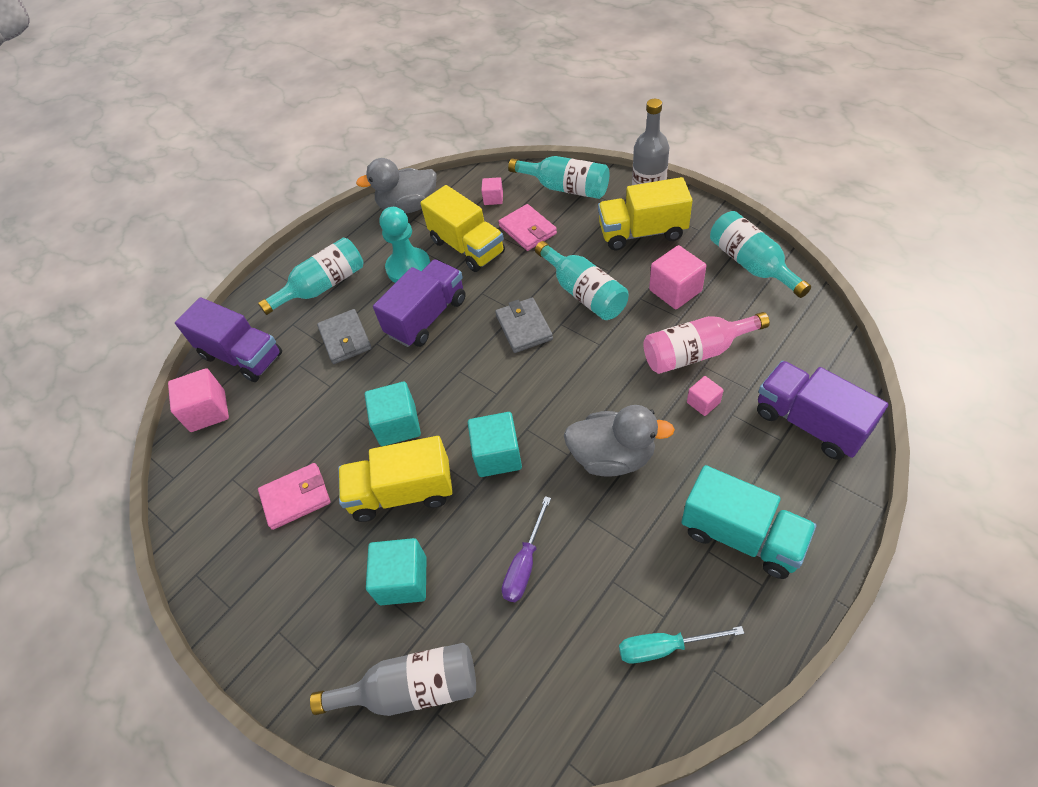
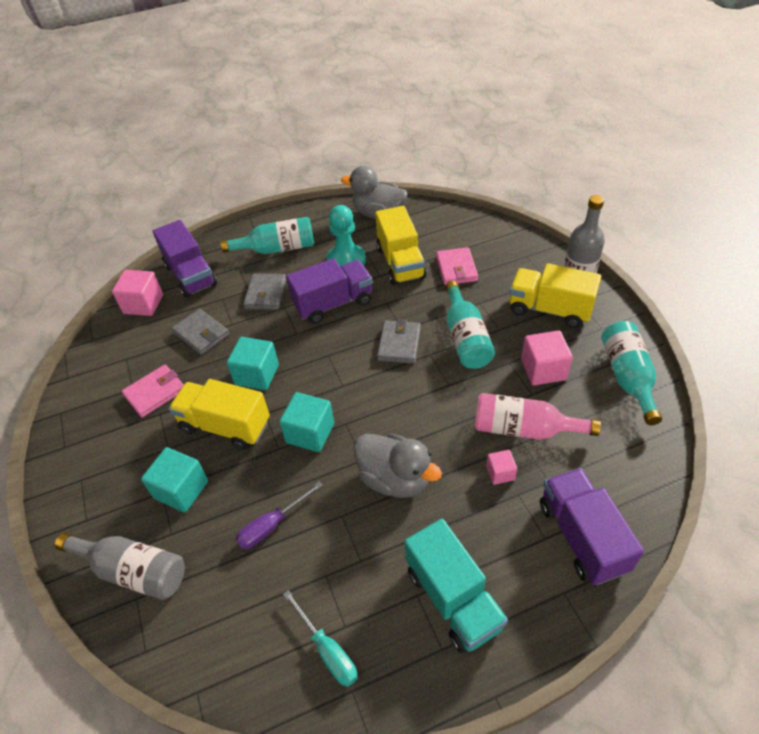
camera: 25 degrees right, 5 degrees down
(296, 498) = (155, 393): pink wallet -> pink wallet turned 45 degrees counterclockwise
(303, 412) = (201, 334): none -> grey wallet
(493, 198) = (447, 233): pink cube -> none
(565, 188) = (511, 247): turquoise bottle -> none
(664, 647) = (327, 650): turquoise screwdriver -> turquoise screwdriver turned 150 degrees counterclockwise

